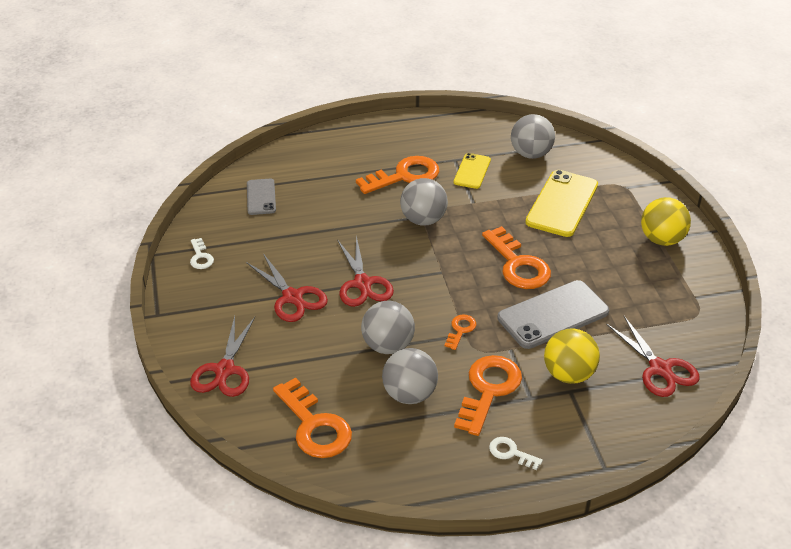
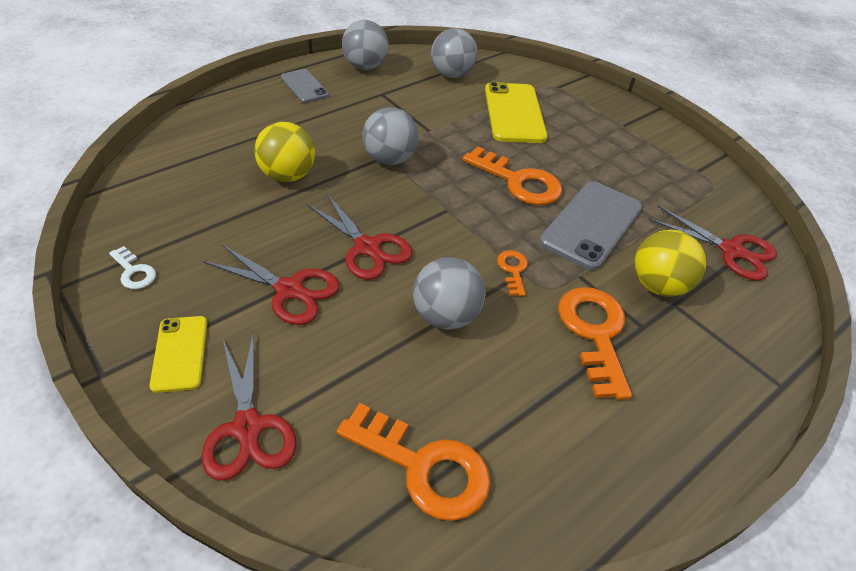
camera: 30 degrees left, 5 degrees up
(261, 197) = (182, 177): grey phone -> grey phone (304, 86)
(404, 176) = (340, 119): orange key -> none
(409, 394) = (513, 372): grey ball -> grey ball (365, 67)
(472, 171) = (407, 101): yellow phone -> yellow phone (180, 353)
(511, 453) = (678, 406): white key -> none
(661, 239) = (625, 125): yellow ball -> yellow ball (288, 176)

